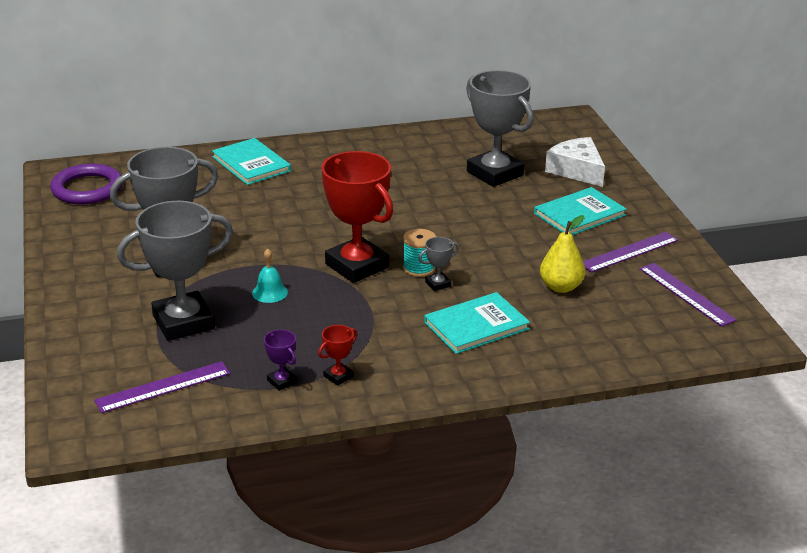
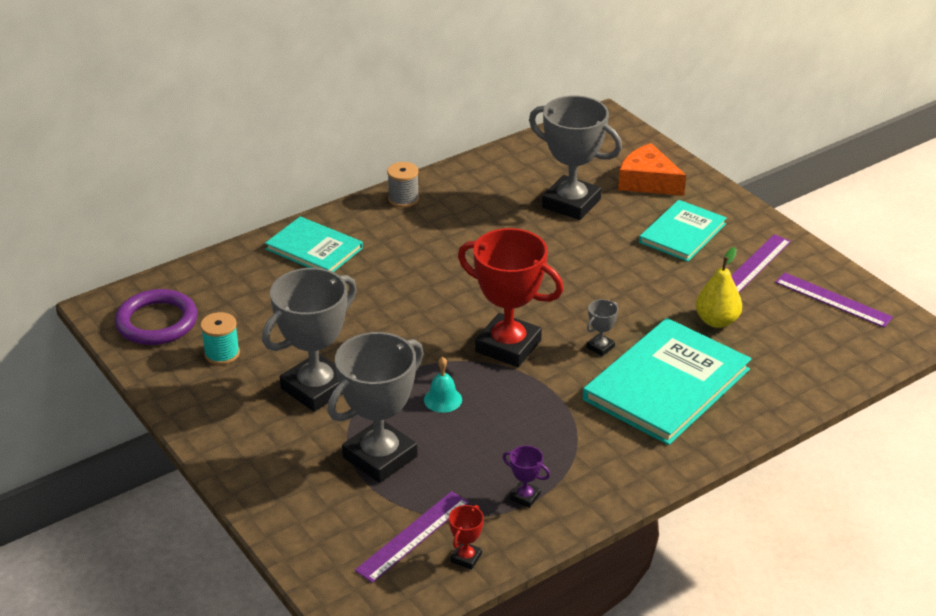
camera: 20 degrees left, 5 degrees up
(338, 376) = (575, 476): red trophy -> red trophy (466, 558)
(352, 143) = (403, 199): none -> grey spool
(419, 268) = (570, 333): turquoise spool -> turquoise spool (222, 353)
(476, 326) = (667, 385): turquoise book -> turquoise book, size x1.64
(577, 170) = (648, 181): white cheese -> orange cheese

